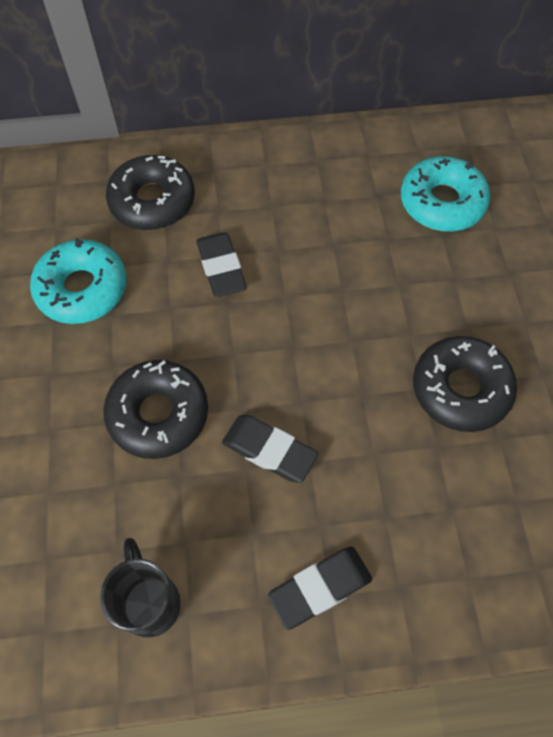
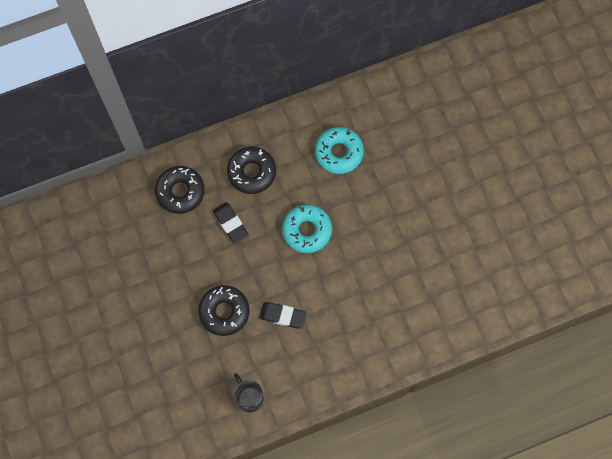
camera: 15 degrees left, 10 degrees up
(82, 289) = (162, 255): turquoise donut -> turquoise donut (307, 230)
(320, 588) = (322, 372): black eraser -> none
(460, 389) = (367, 261): black donut -> black donut (251, 172)

